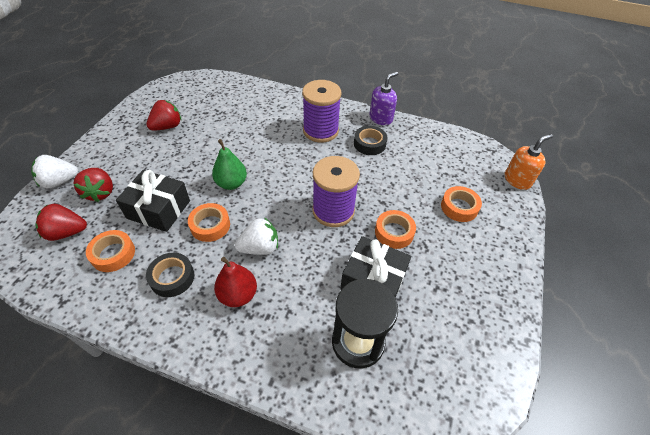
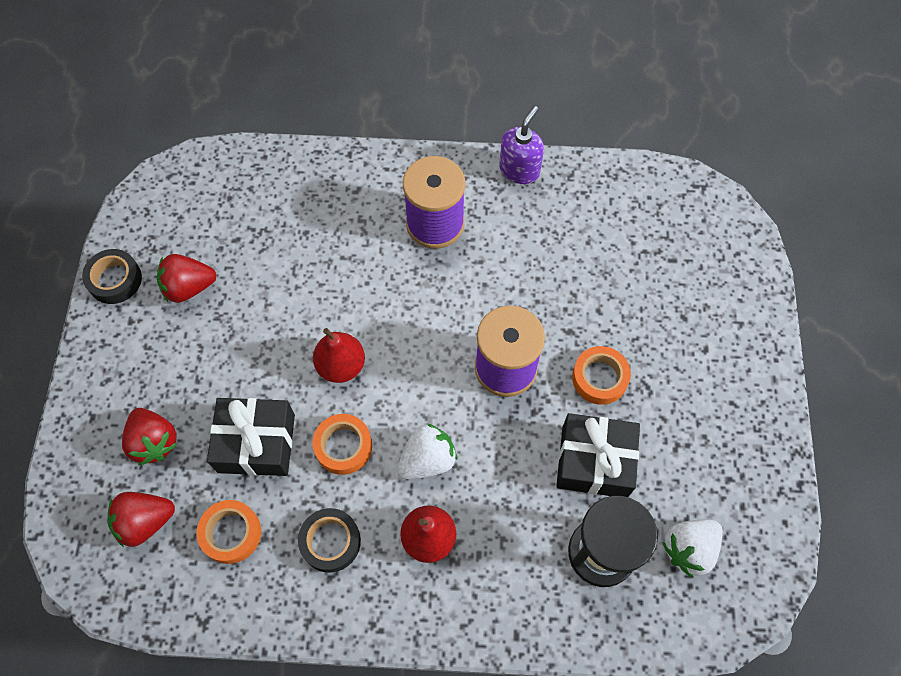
camera: 15 degrees left, 15 degrees up
(59, 182) = (80, 442): white strawberry -> white strawberry (689, 549)
(167, 126) = (189, 287): red strawberry -> red strawberry turned 135 degrees counterclockwise
(231, 183) = (341, 365): green pear -> red pear
(369, 144) = (518, 228): black tape -> black tape (115, 280)
(459, 207) = (677, 308): orange tape -> none
(517, 180) = (747, 234): orange soap dispenser -> none

